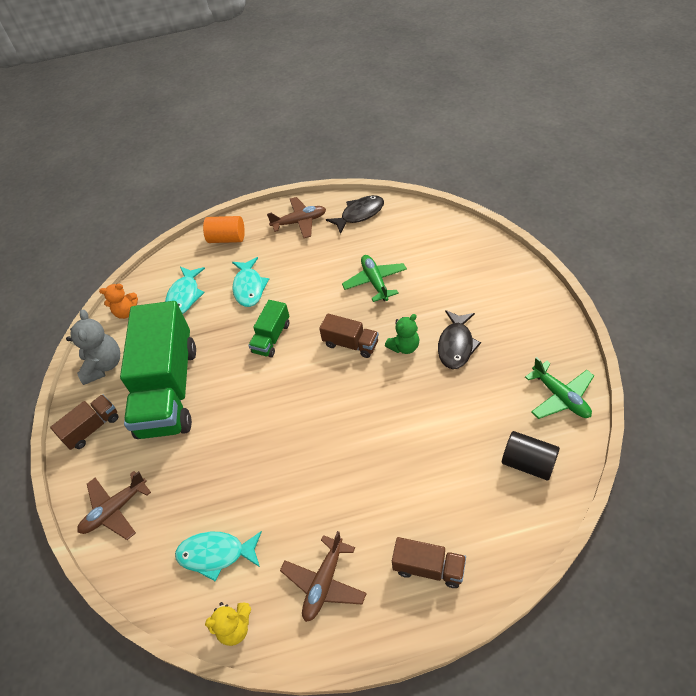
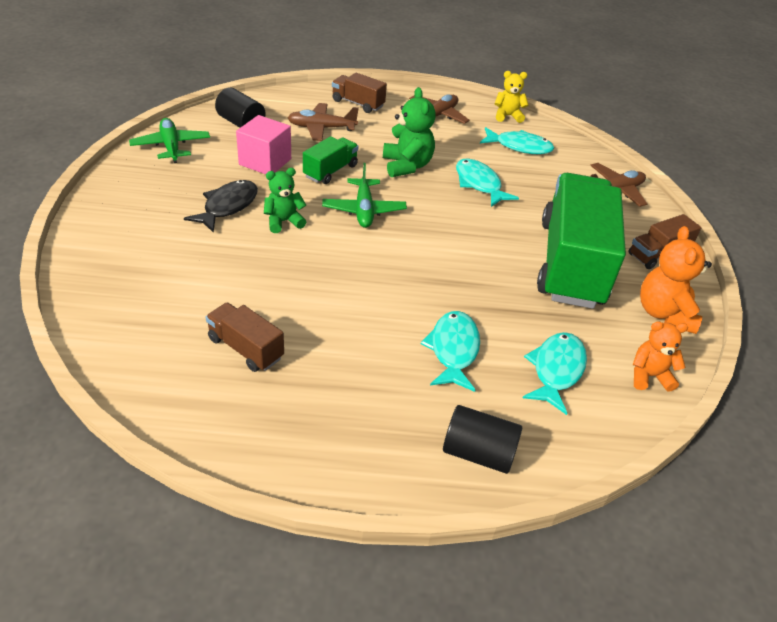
camera: 175 degrees left, 10 degrees down
(103, 365) = (664, 313): grey teddy bear -> orange teddy bear
(227, 238) = (478, 453): orange cylinder -> black cylinder
(254, 463) = (479, 184): none -> turquoise fish
(271, 338) = (436, 277): green truck -> green truck (330, 171)
(299, 222) = (336, 438): brown plane -> brown plane (321, 128)
(331, 462) = (406, 166): none -> green teddy bear
(350, 344) = (342, 242): brown truck -> brown truck (246, 348)
(359, 214) = (224, 414): black fish -> none
(375, 282) = (271, 297): green plane -> green plane (364, 210)
(463, 411) = (265, 162): none -> pink cube

